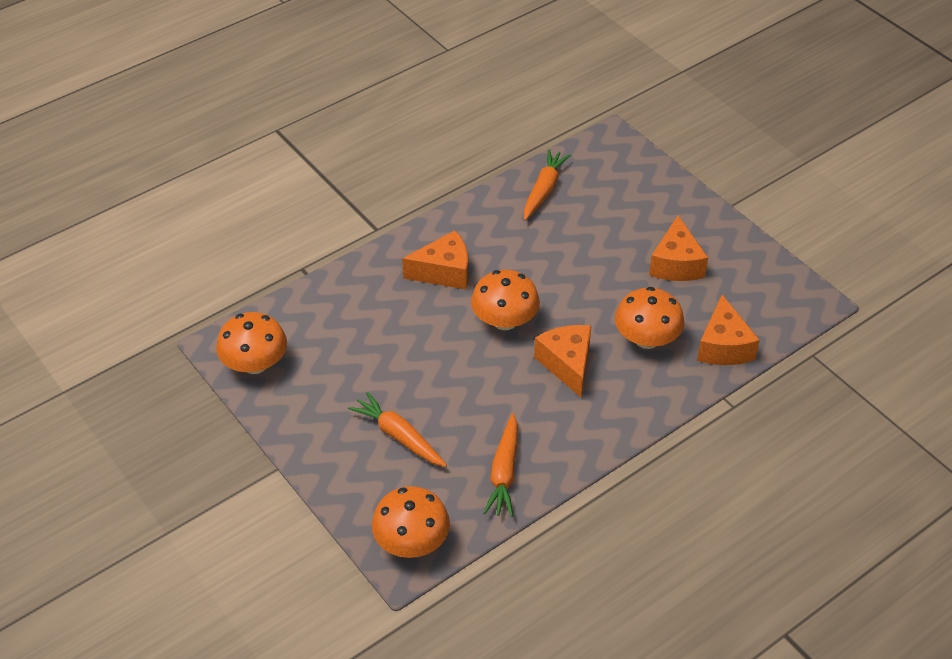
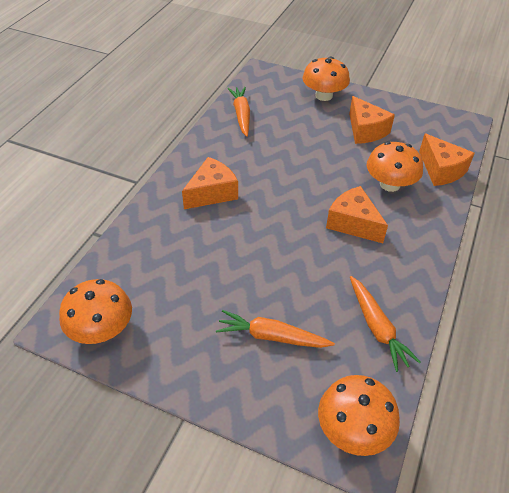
camera: 30 degrees left, 0 degrees up
(504, 320) = (283, 210): orange mushroom -> orange mushroom (324, 95)

